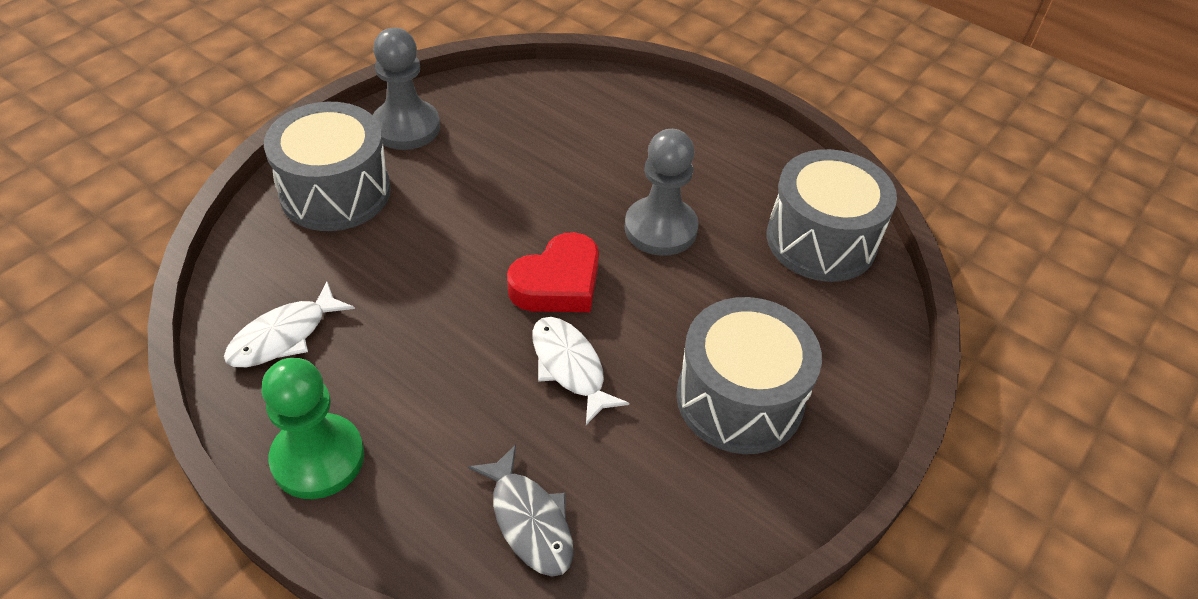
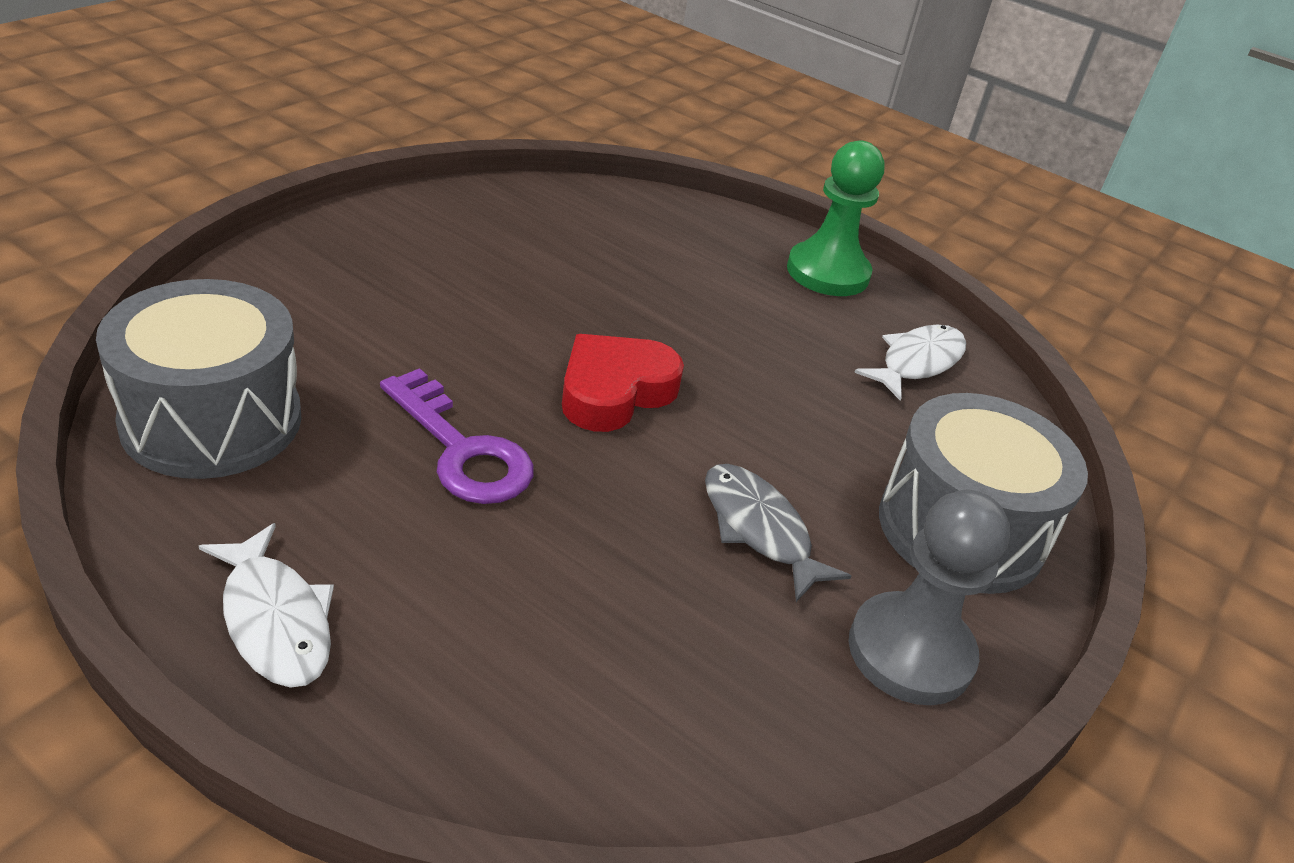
camera: 175 degrees right, 10 degrees down
(529, 520) = (631, 222): grey fish -> grey fish (759, 529)
(570, 367) = (597, 313): white fish -> white fish (275, 620)
(660, 228) = (462, 450): grey pawn -> purple key
(739, 399) = (412, 274): grey drum -> none

